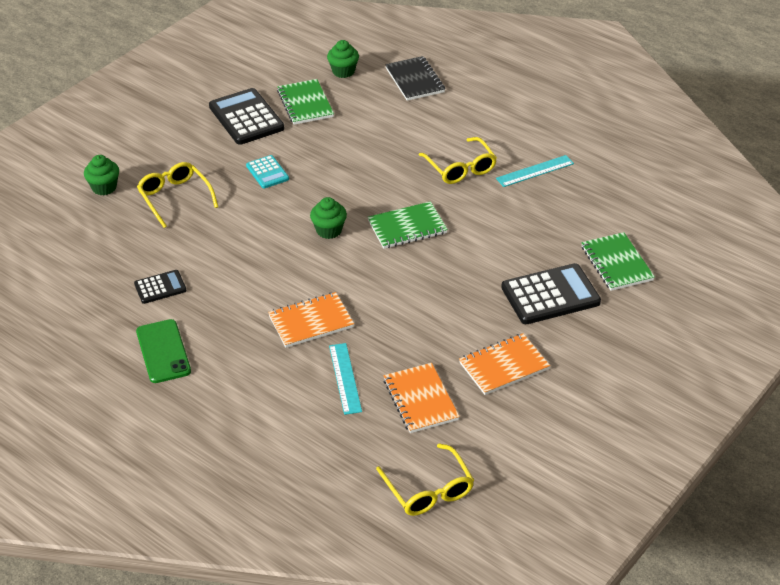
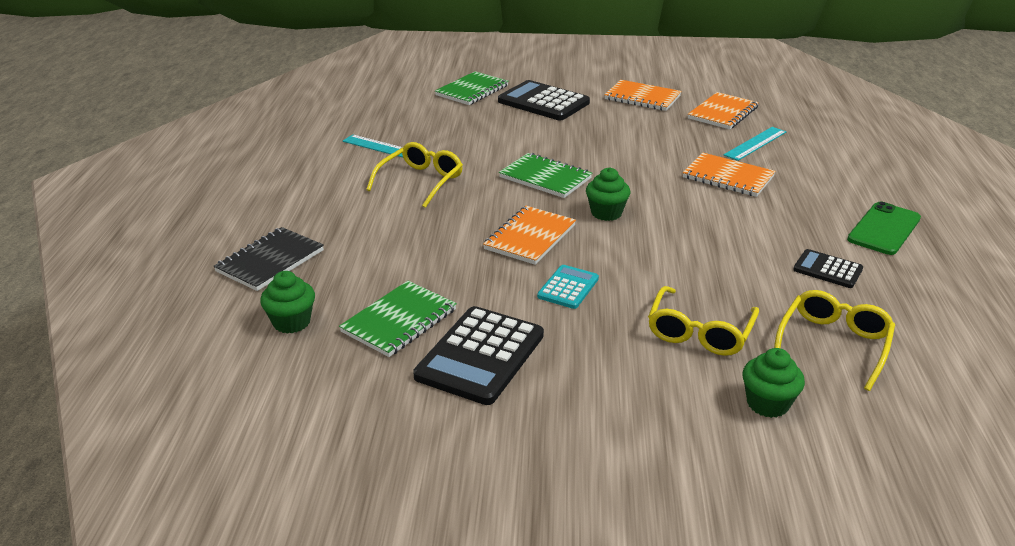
camera: 125 degrees left, 10 degrees down
(335, 183) = (530, 237): none -> orange notebook
(428, 489) = (786, 90): yellow glasses -> yellow glasses (833, 344)

